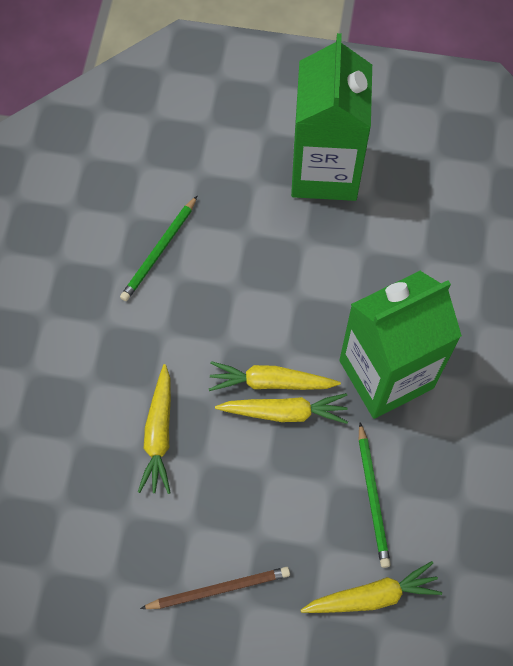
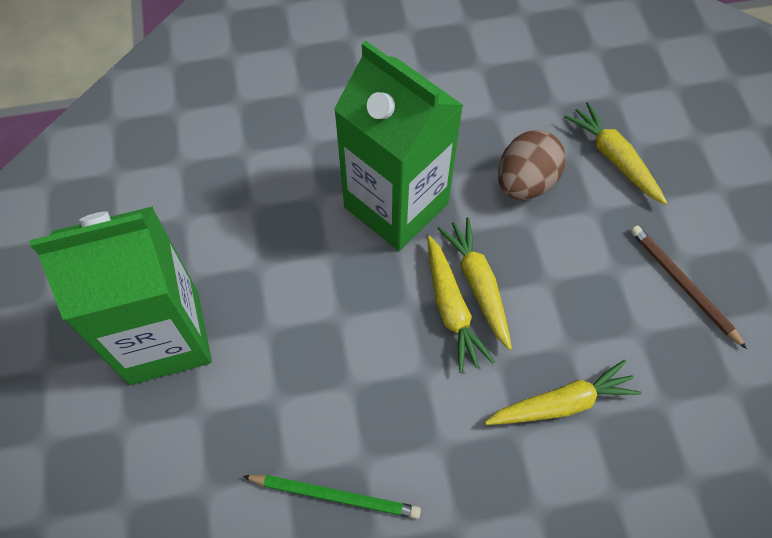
camera: 110 degrees left, 5 degrees down
(373, 497) = (525, 182): green pencil -> brown egg

